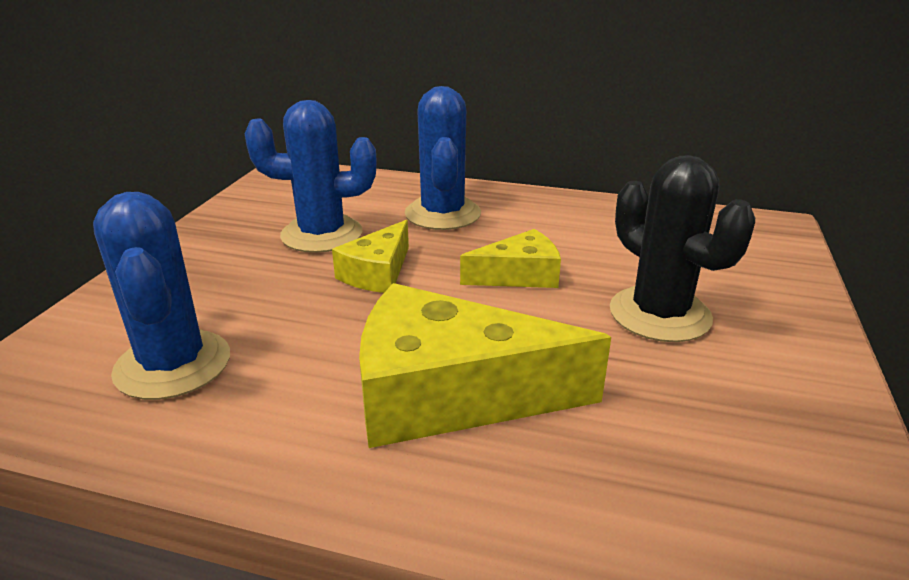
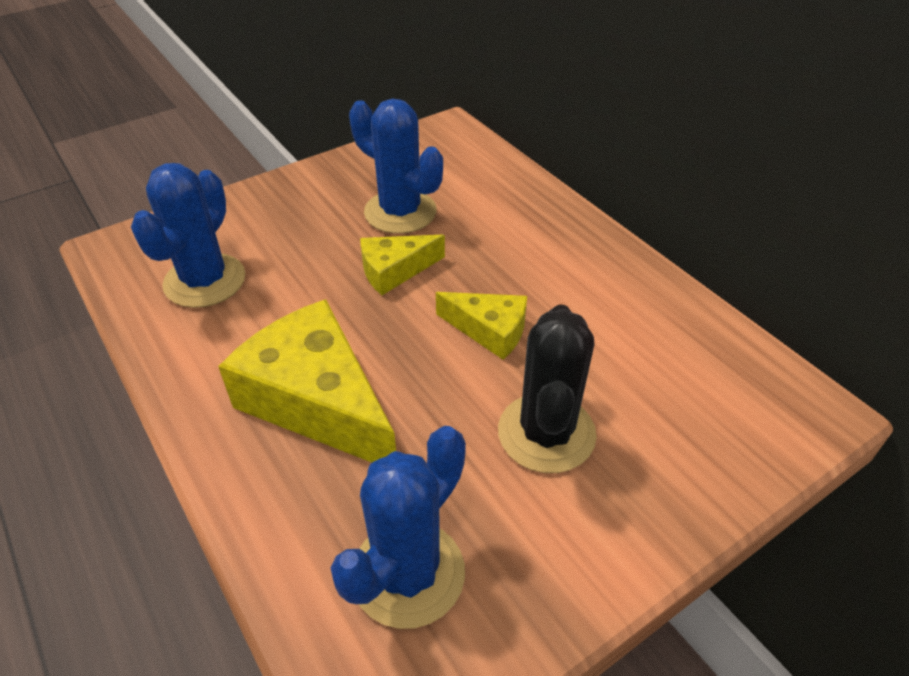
camera: 40 degrees right, 15 degrees up
(442, 214) = (512, 234): blue cactus -> blue cactus (408, 573)

